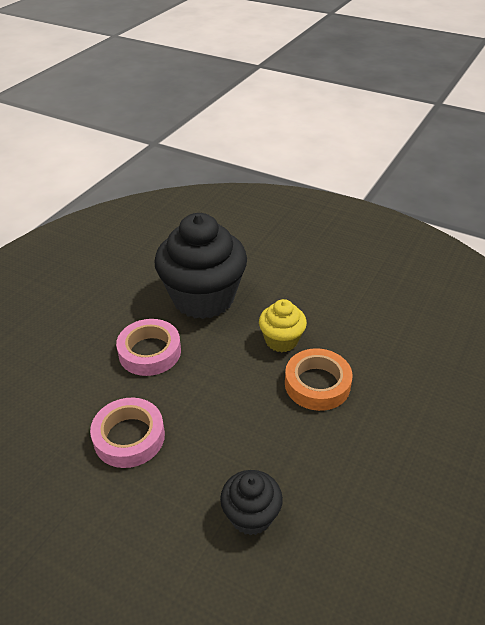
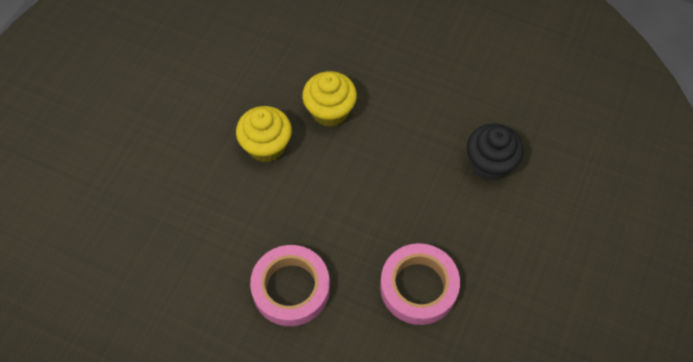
camera: 95 degrees left, 20 degrees up
(203, 298) = (190, 238): black cupcake -> none
(317, 384) = (330, 111): orange tape -> yellow cupcake

